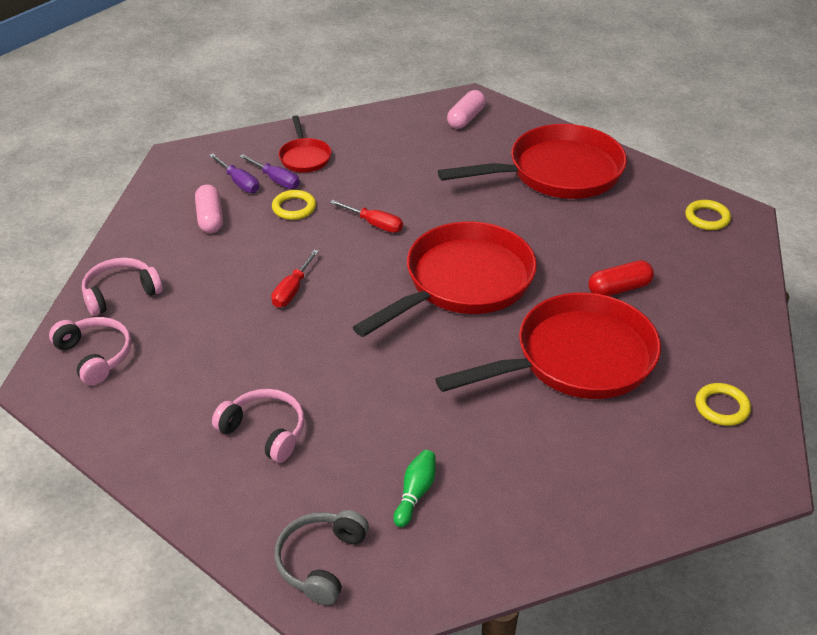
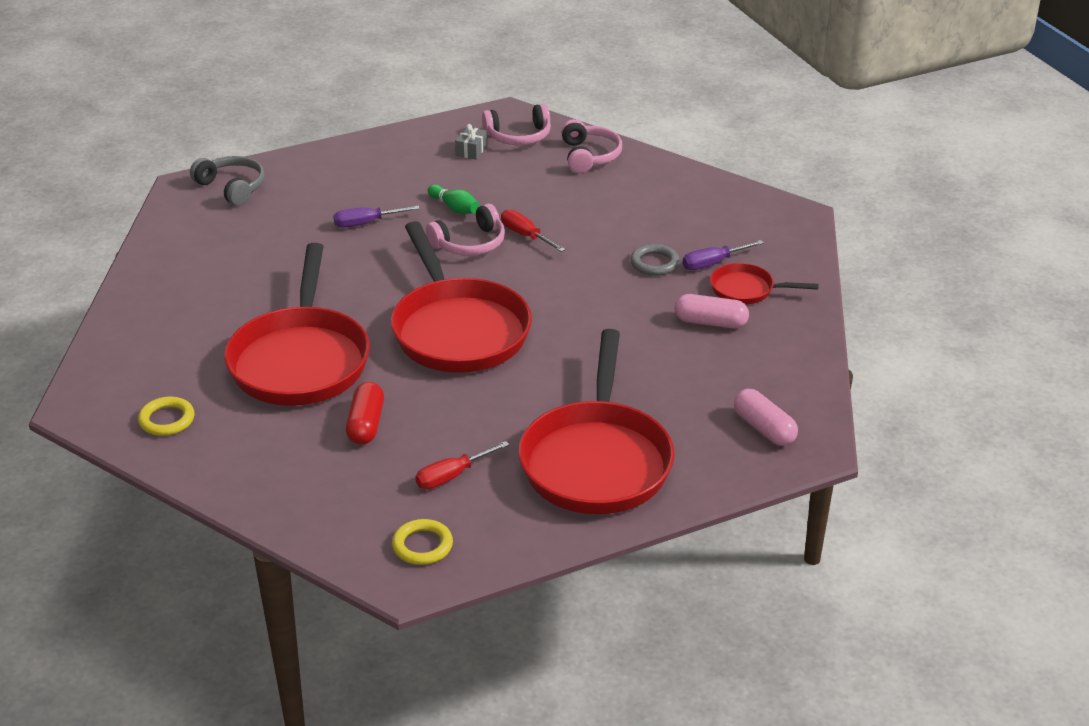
camera: 115 degrees right, 5 degrees down
(142, 381) = (471, 150): none -> grey gift
(210, 218) = (670, 214): pink capsule -> pink capsule (710, 322)
(239, 182) = (723, 241): purple screwdriver -> purple screwdriver (366, 223)
(265, 431) = (369, 190): pink headphones -> pink headphones (470, 244)
(294, 208) = (654, 263): yellow ring -> grey ring
(374, 224) = (591, 303): red screwdriver -> red screwdriver (452, 476)
(415, 493) = (247, 237): green bowling pin -> green bowling pin (454, 208)

